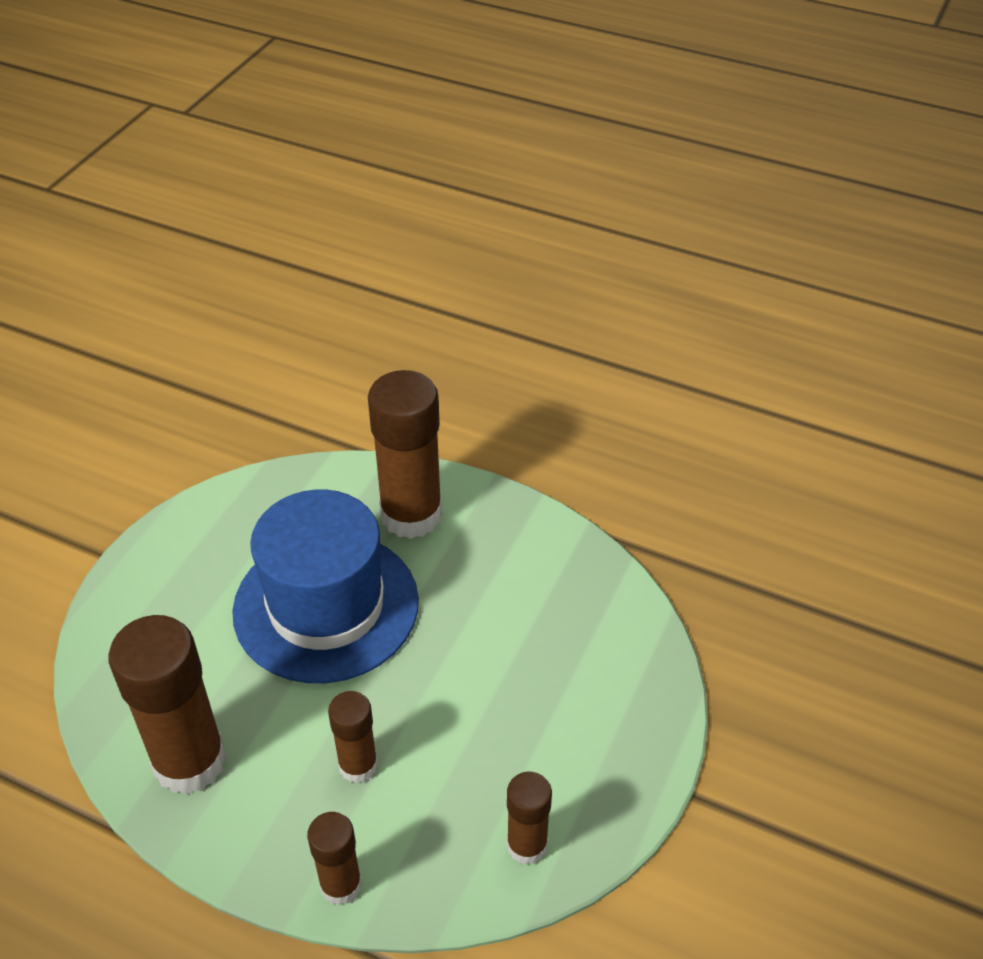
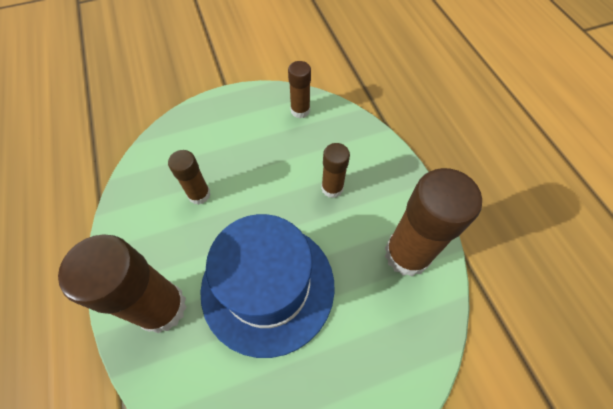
camera: 135 degrees left, 15 degrees up
(340, 885) = (380, 149): brown glue stick -> brown glue stick (199, 194)

